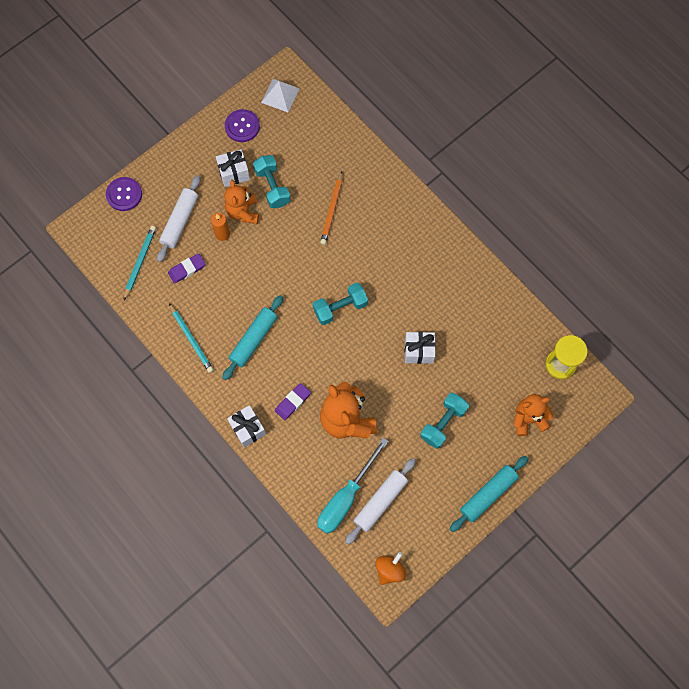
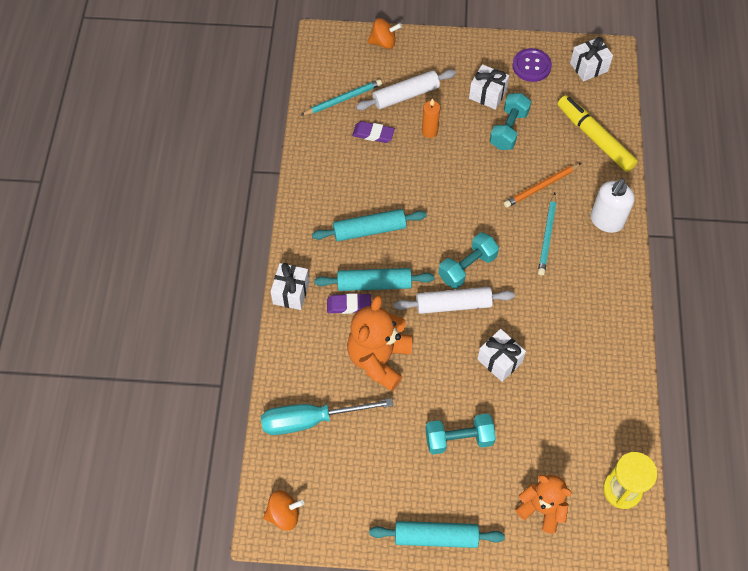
camera: 45 degrees right, 10 degrees down
(124, 194) = (383, 42): purple button -> orange spinning top
(191, 339) = (321, 187): turquoise pencil -> turquoise pencil (547, 236)
(243, 212) = (464, 128): orange teddy bear -> none
(280, 95) = (588, 67): white pyramid -> white gift
(294, 373) = (374, 284): none -> turquoise rolling pin
(332, 145) = (595, 138): none -> yellow marker
(340, 308) = (467, 267): turquoise dumbbell -> turquoise dumbbell turned 60 degrees counterclockwise
(380, 502) = (335, 451): white rolling pin -> white rolling pin (453, 305)
(393, 198) = (606, 221): none -> white soap dispenser

